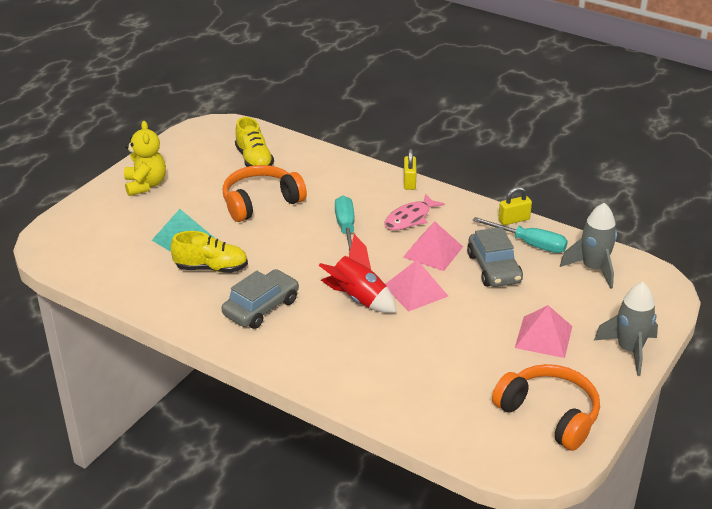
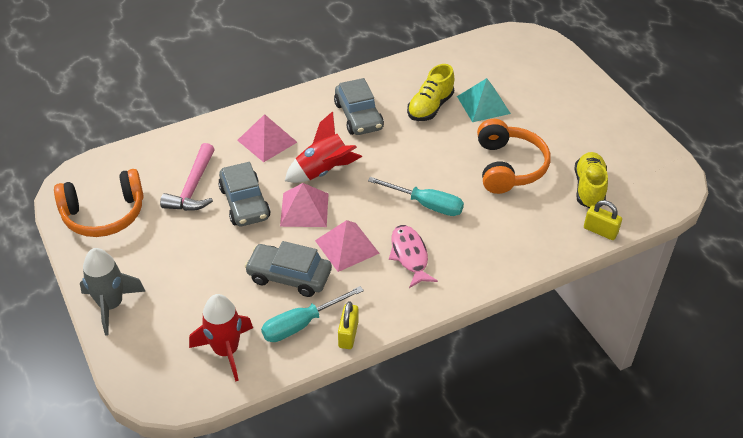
camera: 120 degrees right, 10 degrees up
(145, 185) = (584, 108): yellow teddy bear -> none
(254, 160) = (589, 188): yellow shoe -> yellow shoe turned 90 degrees clockwise
(409, 182) = (473, 286): yellow padlock -> yellow padlock (600, 231)
(443, 329) = (244, 203): none -> grey car
(458, 371) = (193, 188): none -> pink hammer
(543, 336) = (179, 259): pink pyramid -> pink pyramid (267, 141)
(593, 269) = (226, 351): grey rocket -> red rocket

